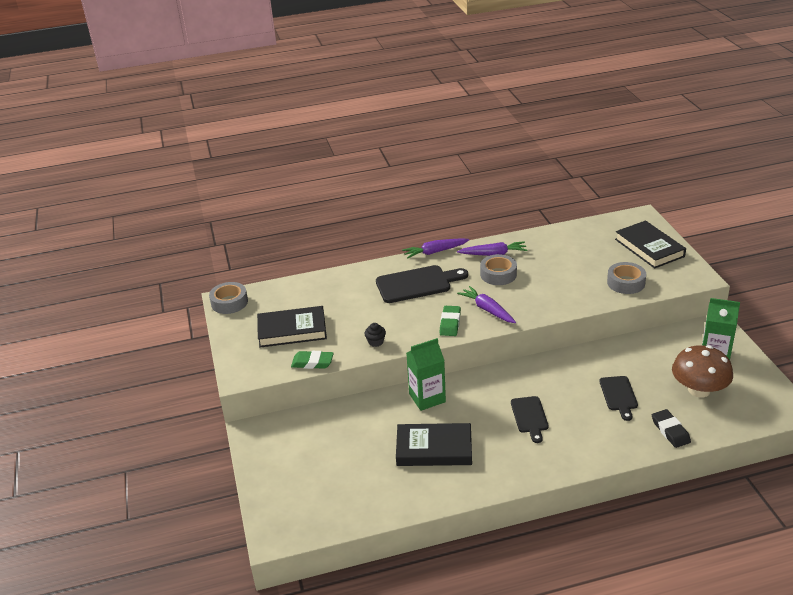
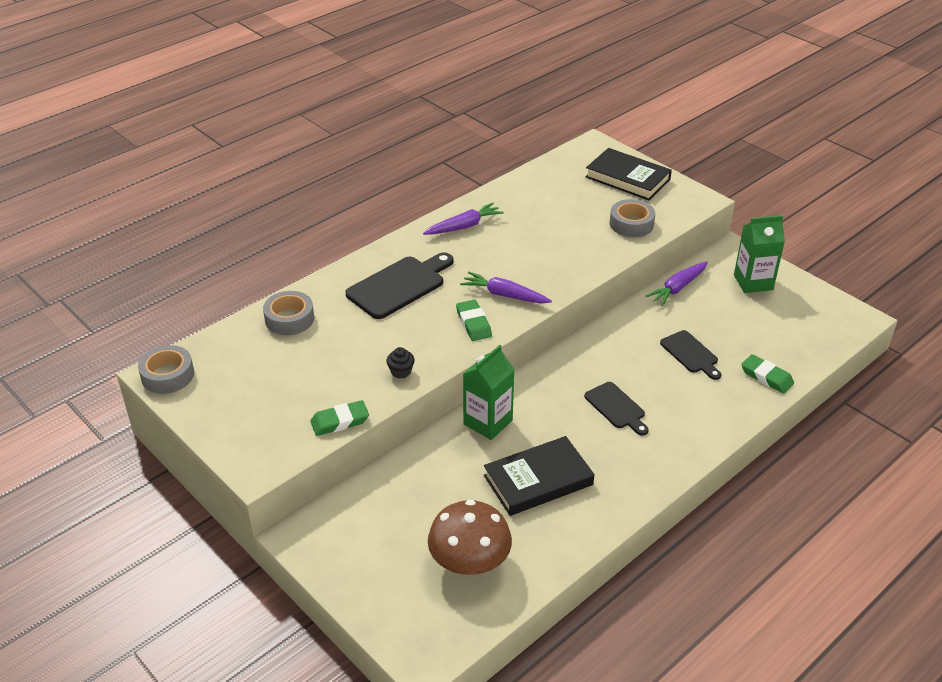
camera: 30 degrees left, 5 degrees up
(292, 330) = (282, 388): black book -> none
(435, 252) = (392, 240): purple carrot -> purple carrot (678, 288)
(498, 274) = (487, 249): grey tape -> grey tape (289, 319)
(670, 431) = (766, 377): black eraser -> green eraser
(699, 390) = (763, 323): brown mushroom -> brown mushroom (469, 561)

